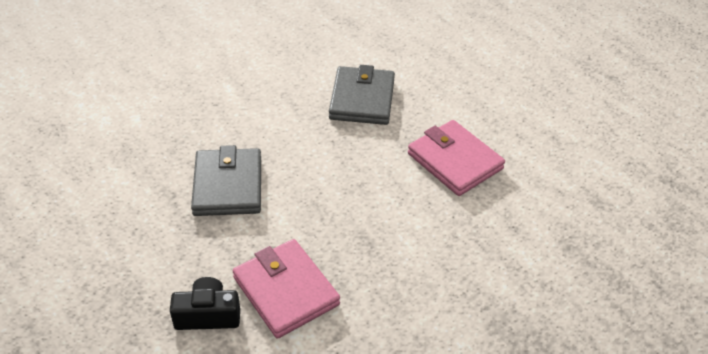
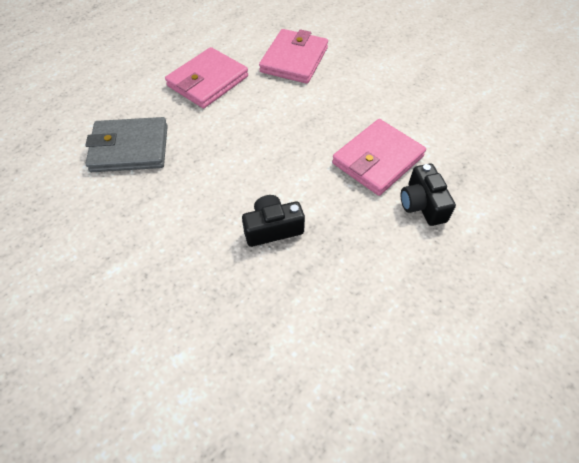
camera: 100 degrees left, 10 degrees up
(228, 186) = (272, 228): grey wallet -> black camera
(487, 247) = (294, 60): none -> pink wallet

